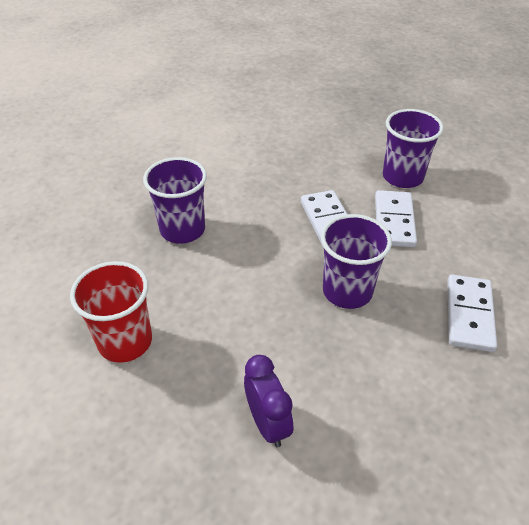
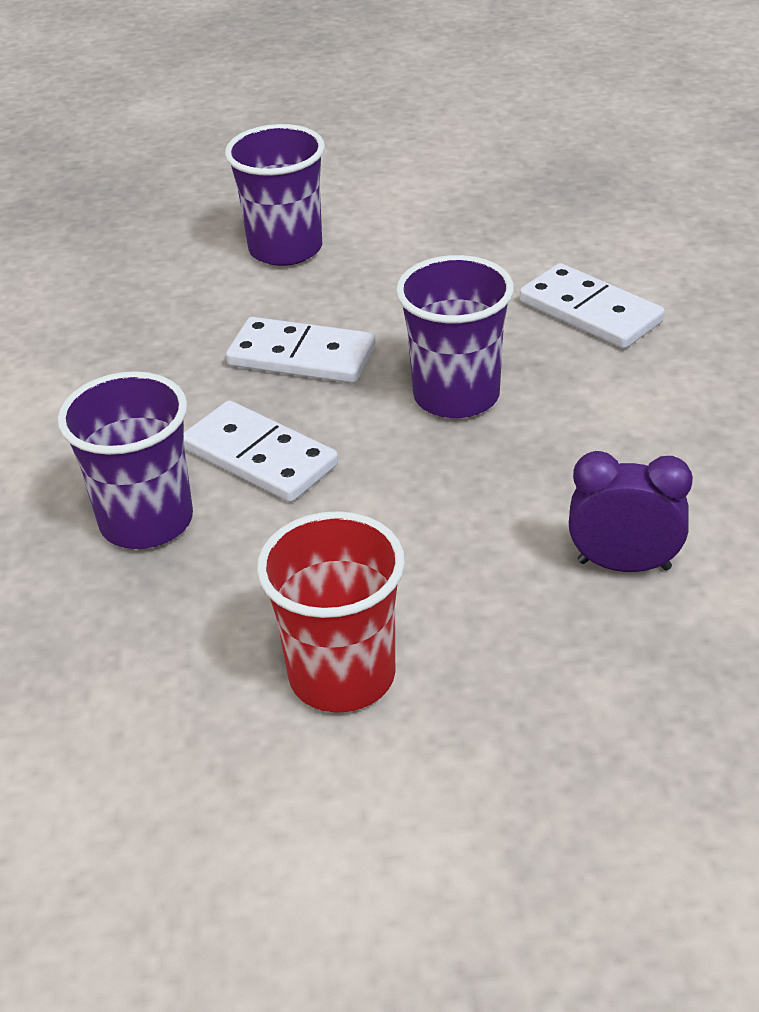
camera: 55 degrees left, 5 degrees down
(394, 221) = (365, 296): white domino -> white domino (259, 457)

